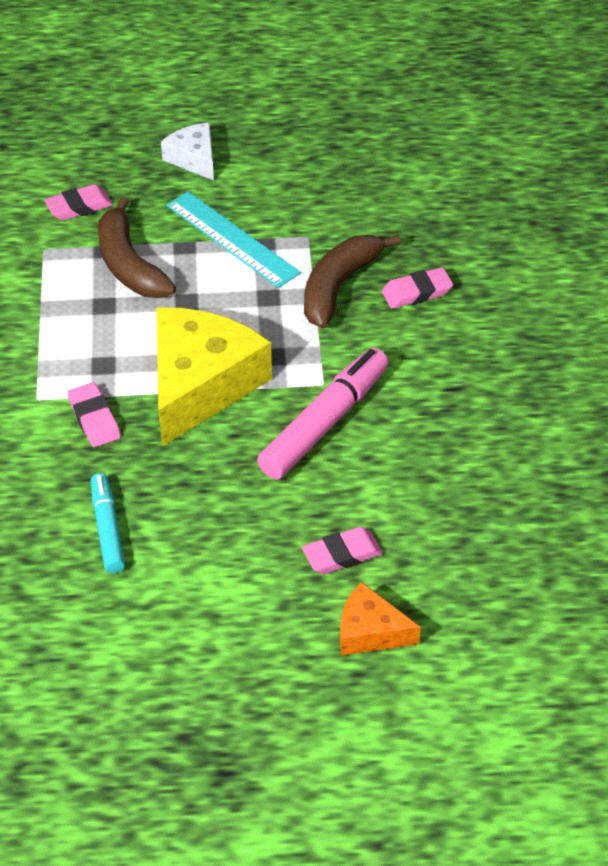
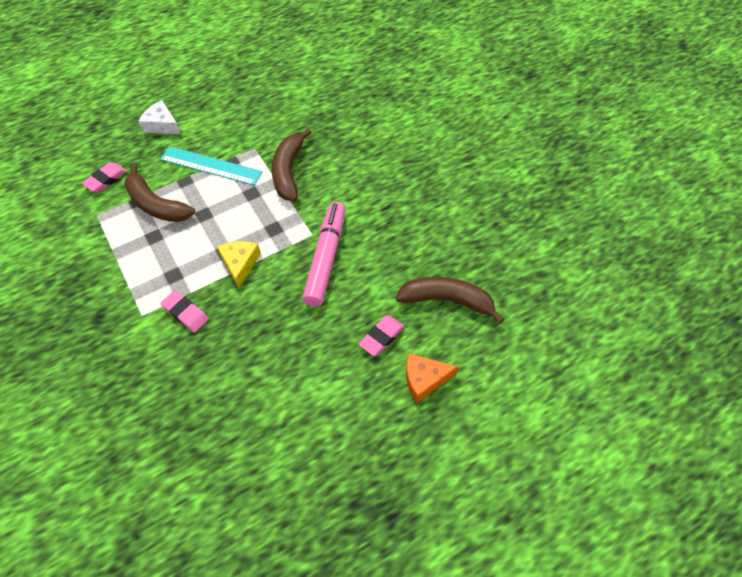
camera: 25 degrees left, 10 degrees up
(107, 529) = (232, 383): turquoise marker -> none
(200, 385) = (240, 264): yellow cheese -> yellow cheese, size x0.50
(417, 292) = (334, 158): pink eraser -> none
(467, 546) = (447, 300): none -> brown banana

